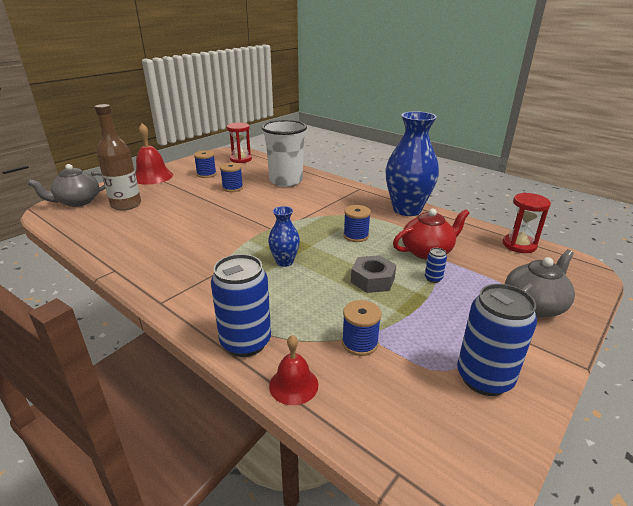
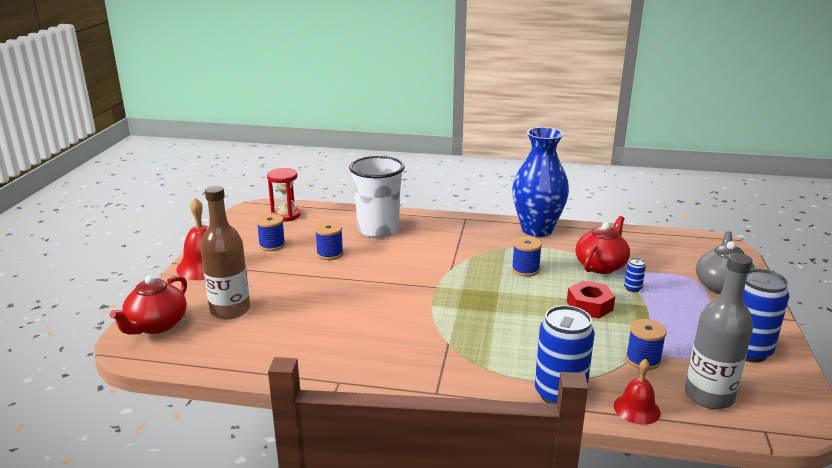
camera: 30 degrees left, 5 degrees down
(77, 202) = (156, 325): grey teapot -> red teapot
(284, 262) = (495, 315): blue vase -> none
(372, 280) = (589, 306): grey nut -> red nut
(382, 405) = (709, 396): none -> grey bottle
(519, 245) = (661, 238): red hourglass -> none

